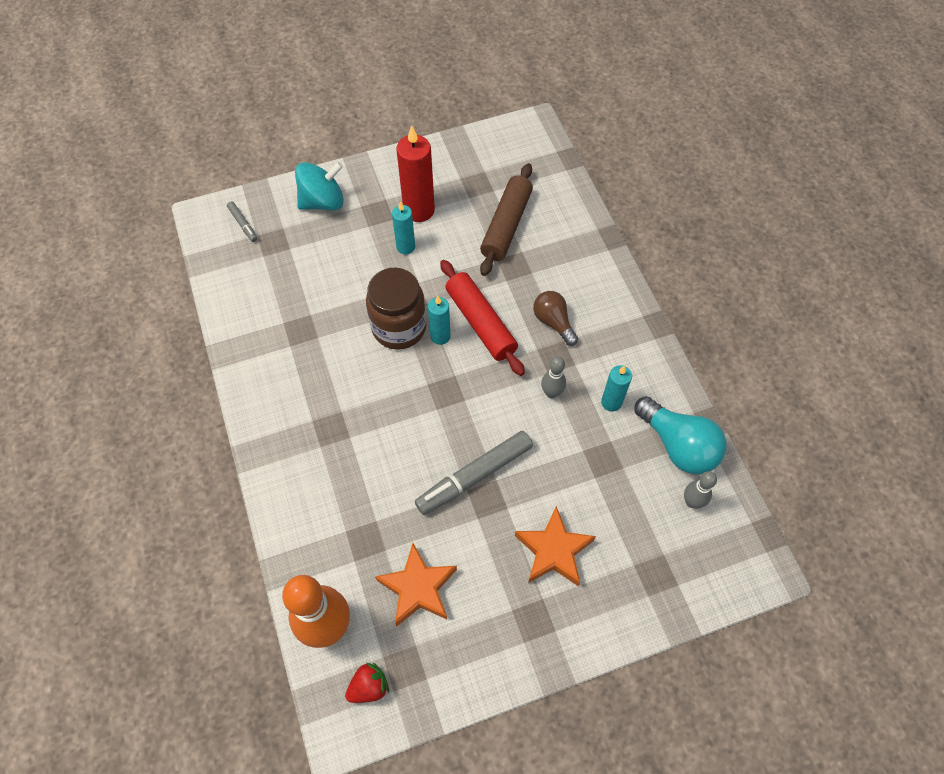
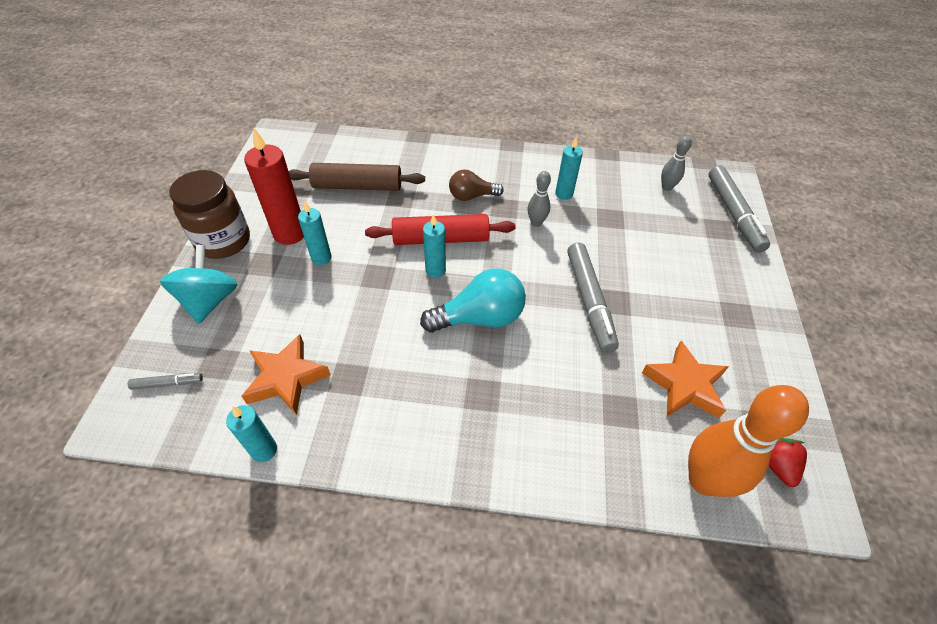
camera: 65 degrees left, 10 degrees down
(220, 311) = (264, 450): none -> turquoise candle
(399, 327) = (405, 296): brown jar -> brown jar (223, 241)
(506, 225) = (357, 186): brown rolling pin -> brown rolling pin turned 45 degrees counterclockwise
(554, 551) = (679, 277): orange star -> orange star (286, 378)
(678, 445) = (618, 176): turquoise light bulb -> turquoise light bulb (479, 318)
(692, 586) = (734, 214): none -> grey marker

